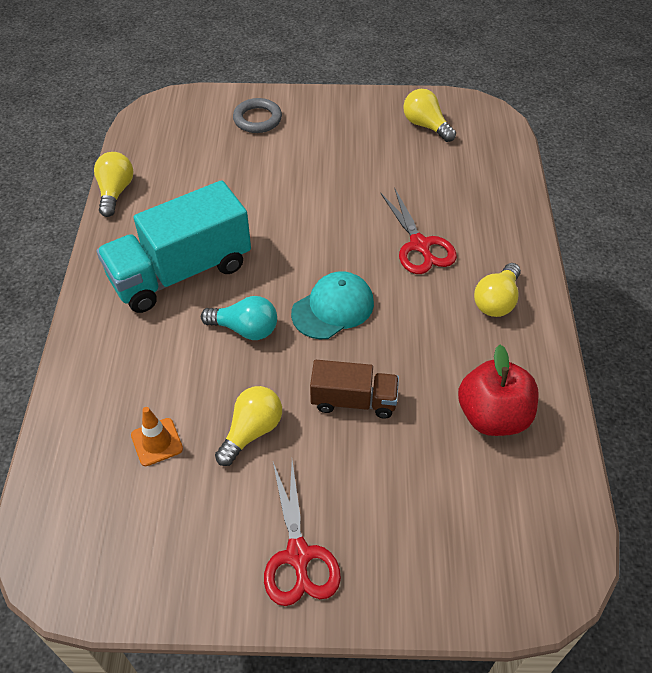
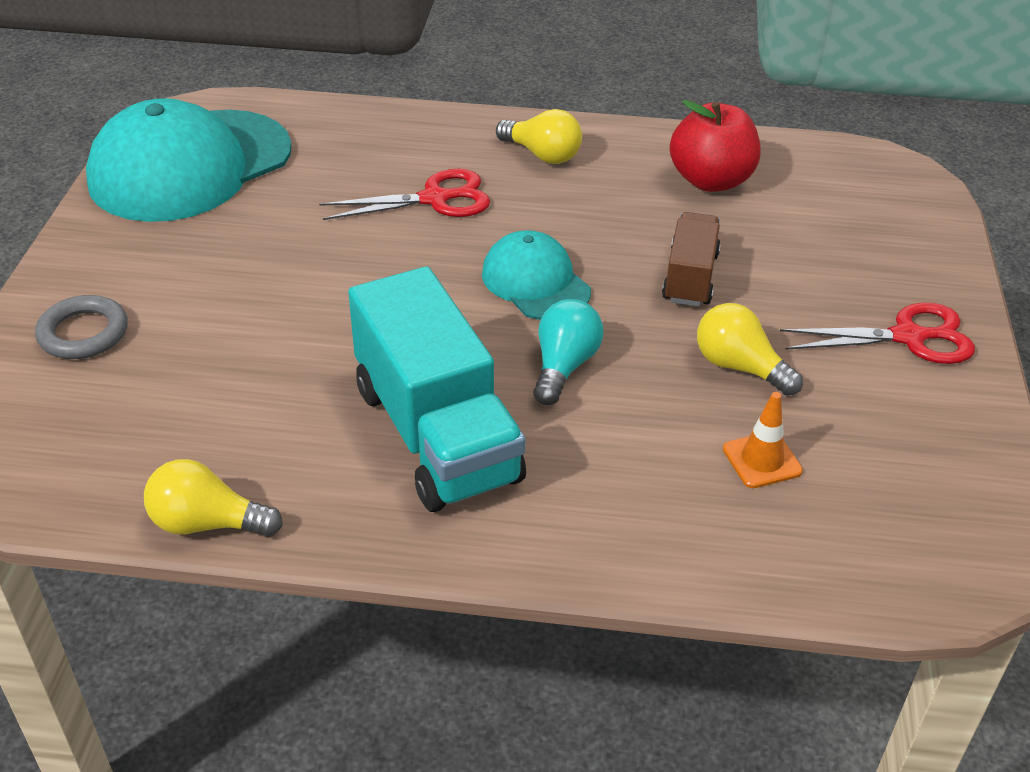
camera: 85 degrees left, 10 degrees down
(426, 126) = (190, 166): yellow light bulb -> turquoise cap

